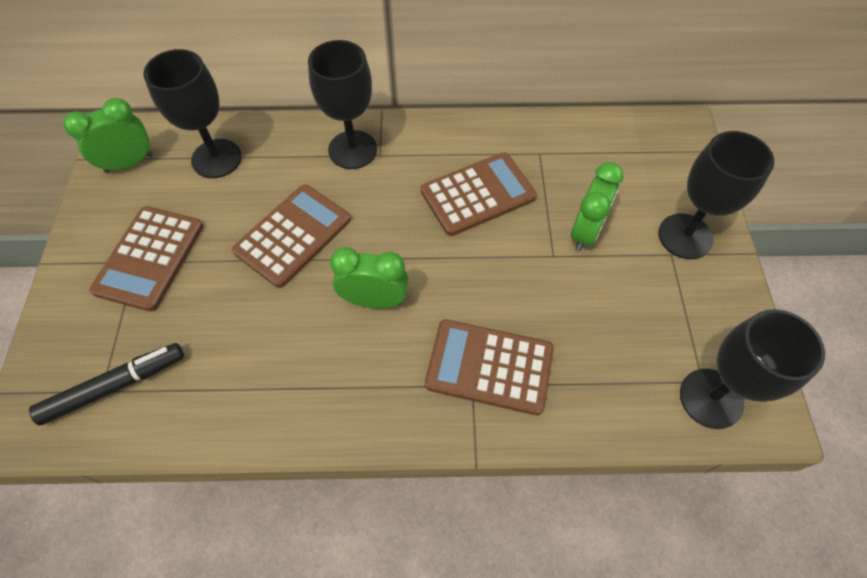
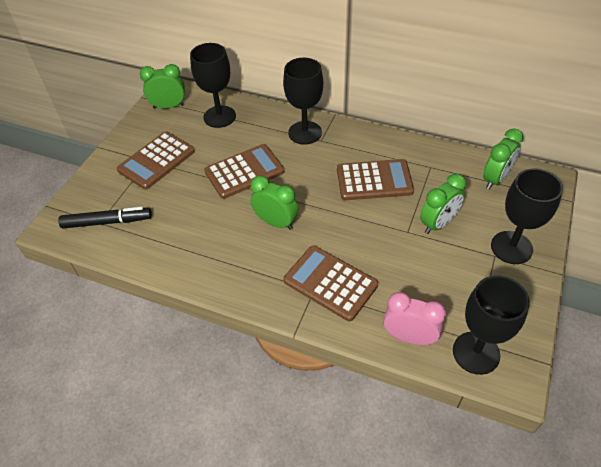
camera: 25 degrees right, 10 degrees down
(624, 147) = (495, 179): none -> green clock
(624, 408) = (409, 337): none -> pink clock

